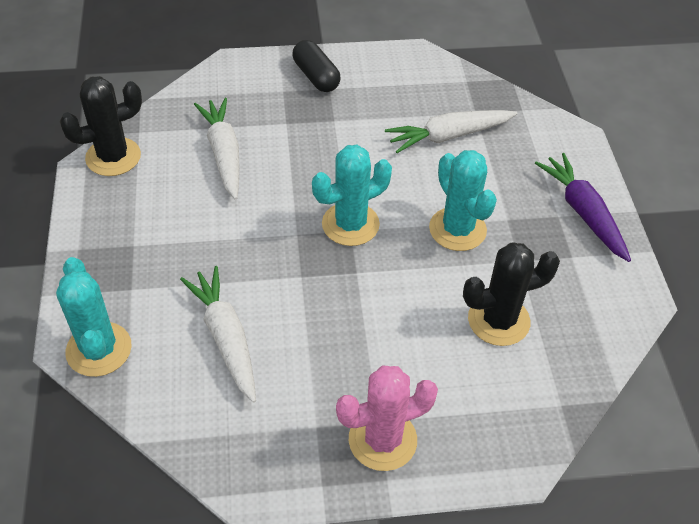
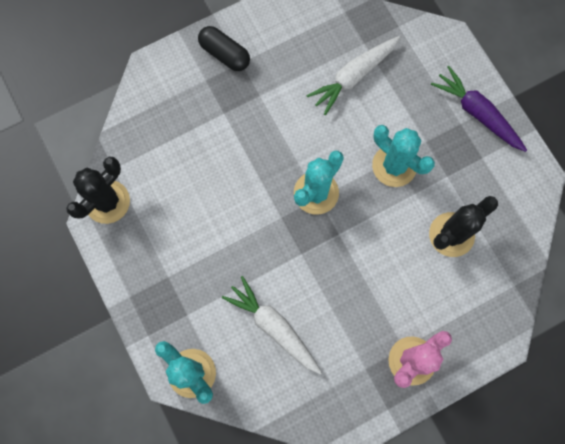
camera: 20 degrees left, 25 degrees up
(224, 153) = (190, 163): white carrot -> none

